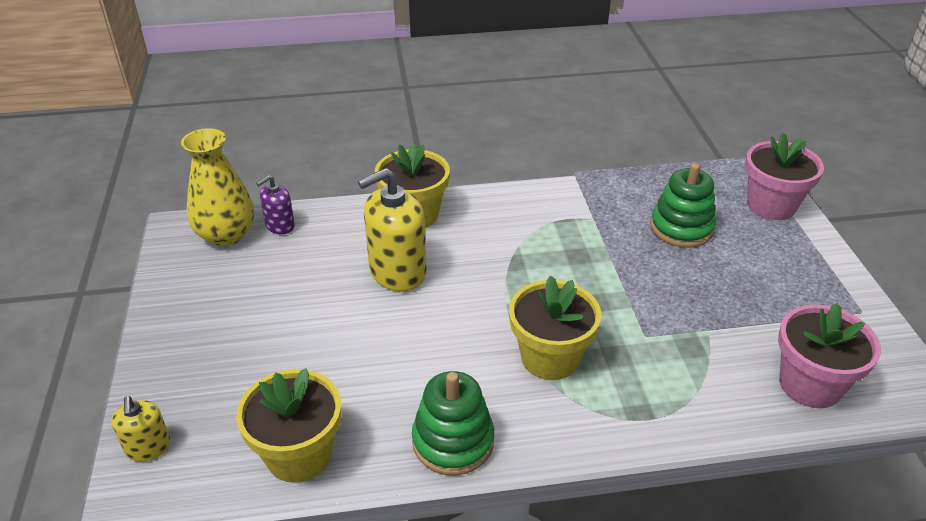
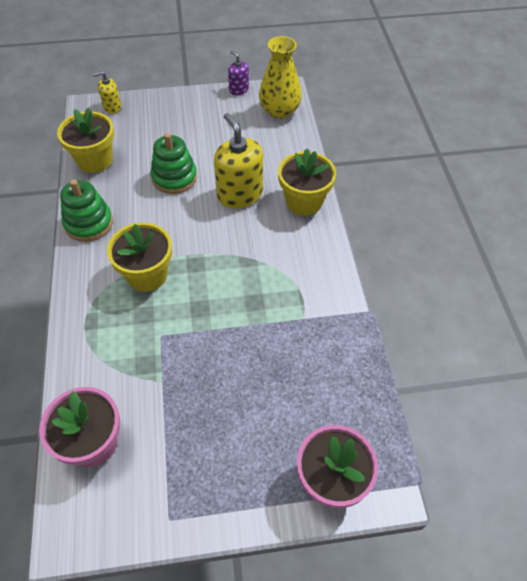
camera: 90 degrees right, 15 degrees up
(280, 225) = (289, 133): purple soap dispenser -> purple soap dispenser (238, 89)
(681, 228) = (291, 386): green stacking toy -> green stacking toy (174, 178)

